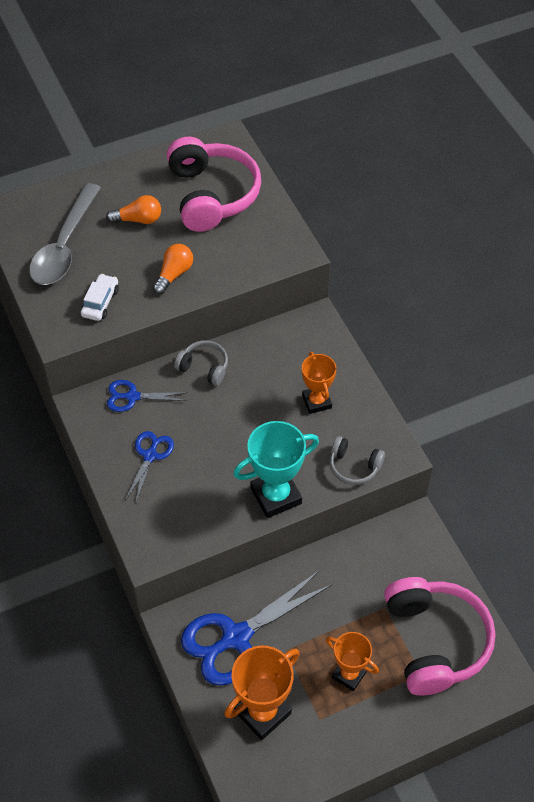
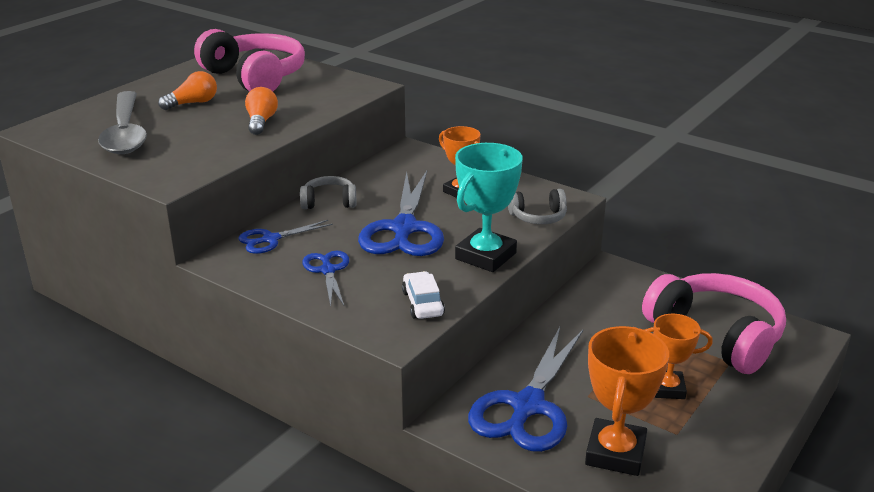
camera: 30 degrees left, 25 degrees down
(100, 302) = (197, 153): white car -> white car (422, 303)
(238, 431) = (404, 229): none -> blue scissors

